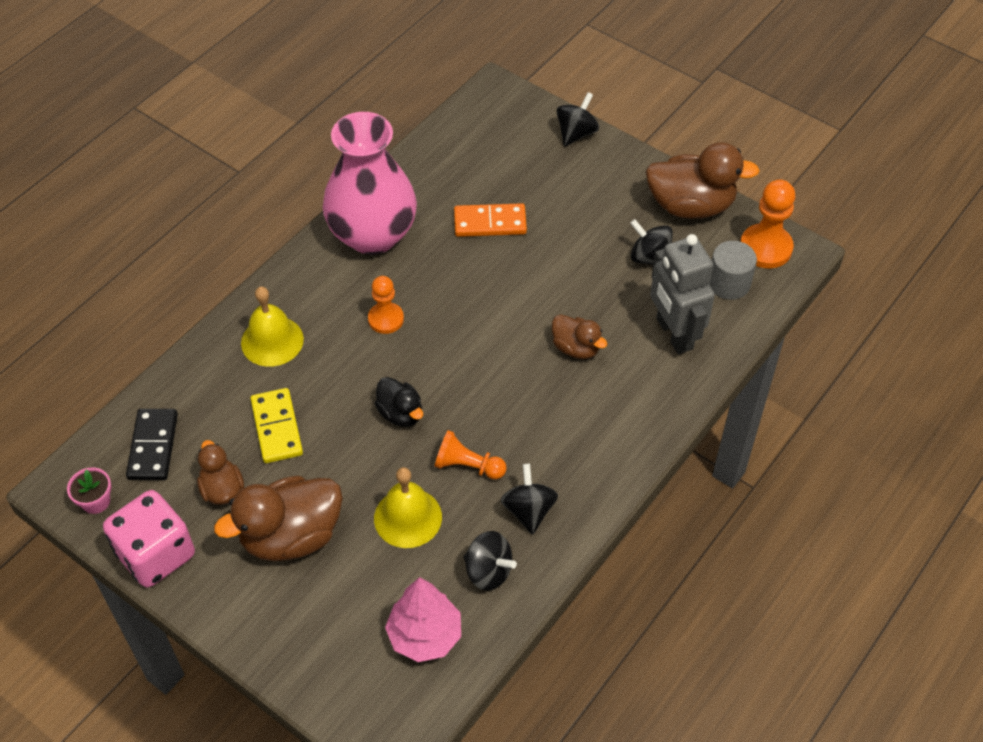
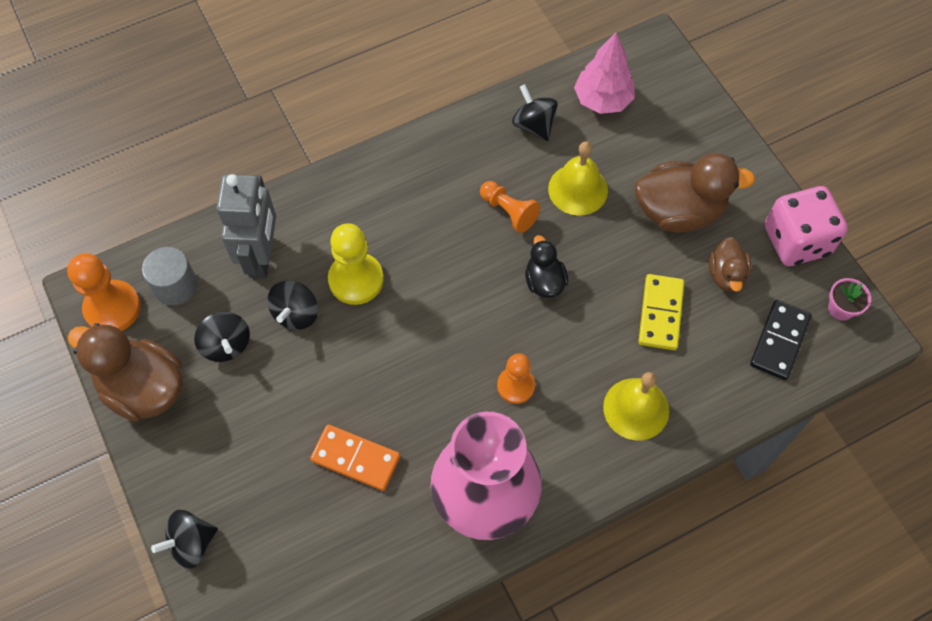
camera: 155 degrees left, 10 degrees up
(529, 510) = (478, 157): black spinning top -> black spinning top (296, 314)
(576, 348) = (356, 280): brown duck -> yellow pawn

